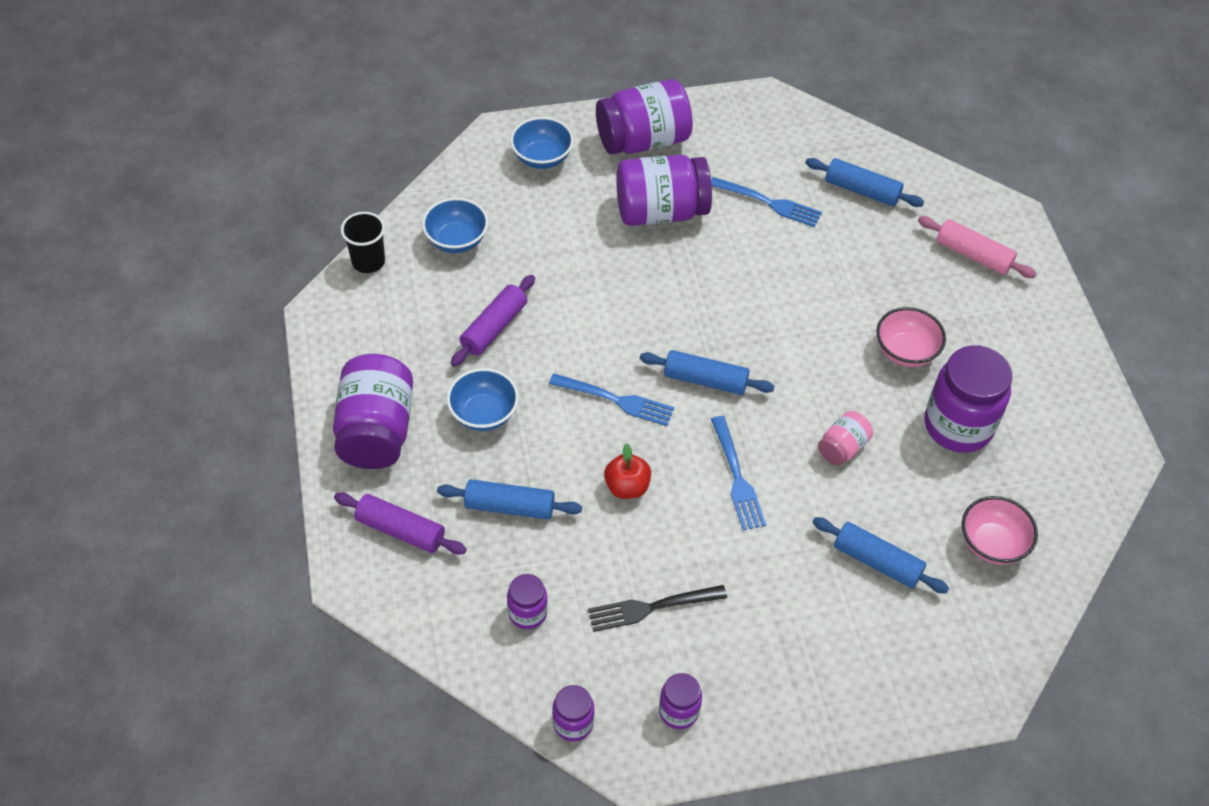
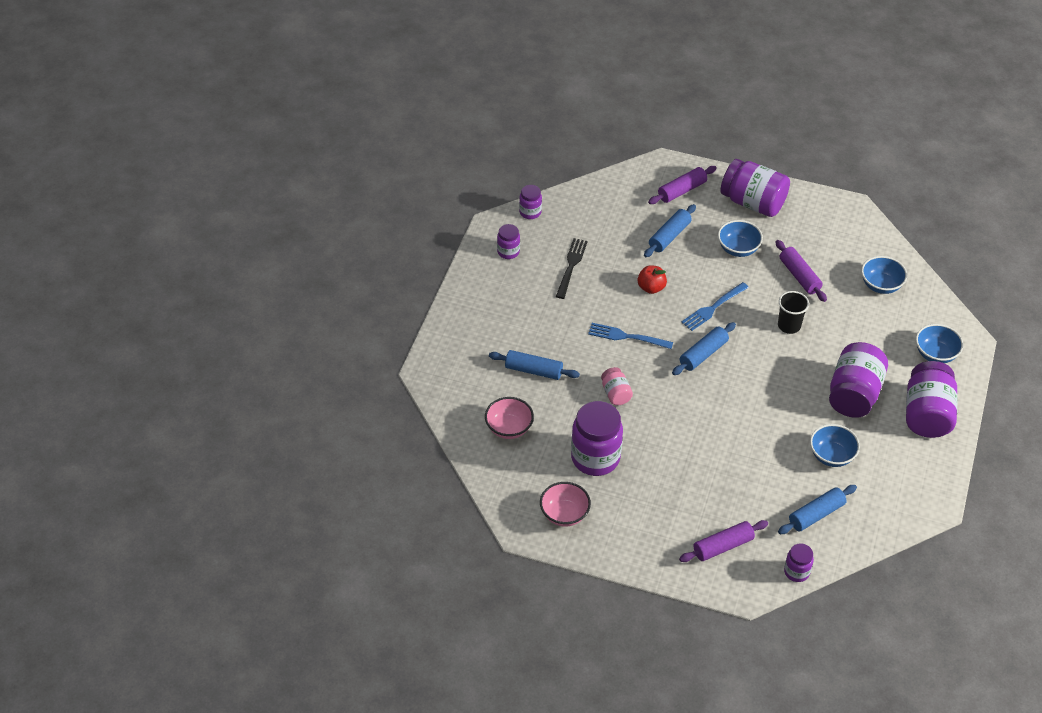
camera: 120 degrees right, 5 degrees down
(368, 261) = (884, 240): black cup -> black cup (789, 325)
(527, 613) = (601, 219): purple jar -> purple jar (796, 572)
(769, 203) = (831, 456): blue fork -> blue bowl
(877, 562) = (533, 370): blue rolling pin -> blue rolling pin turned 45 degrees clockwise
(905, 351) = (665, 463): pink bowl -> pink bowl (564, 514)
(973, 255) = (723, 546): pink rolling pin -> purple rolling pin

